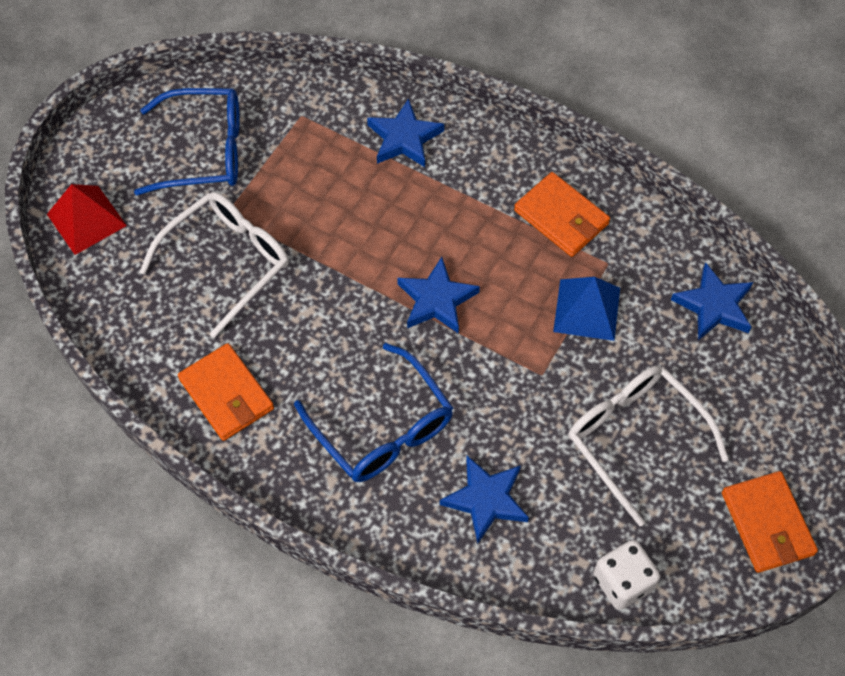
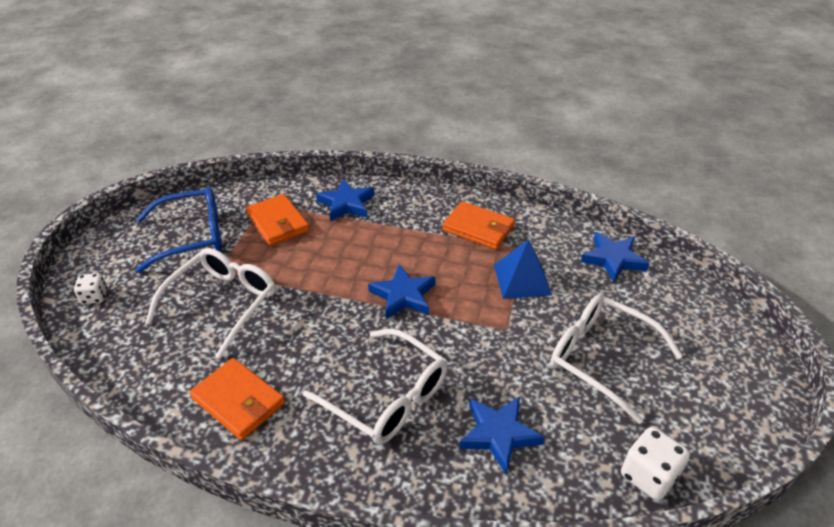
camera: 15 degrees left, 20 degrees down
(86, 219) = (95, 297): red pyramid -> white dice
(382, 427) = (387, 396): blue glasses -> white glasses
(767, 524) = (739, 397): orange wallet -> orange wallet (277, 223)

